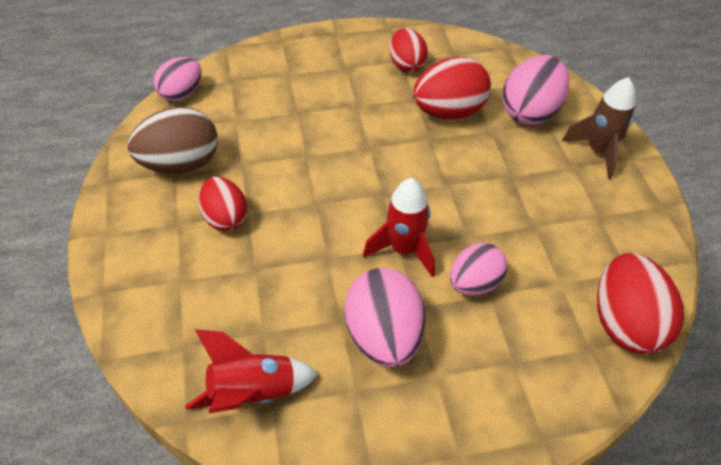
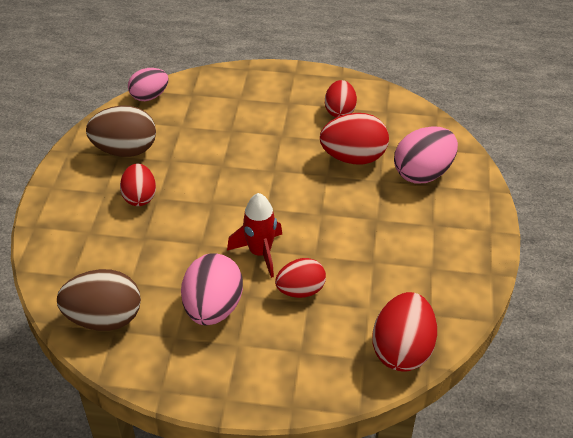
camera: 20 degrees right, 5 degrees down
(253, 393) = (104, 318): red rocket -> brown egg
(474, 283) = (300, 290): pink egg -> red egg
(598, 151) = (462, 218): brown rocket -> none

